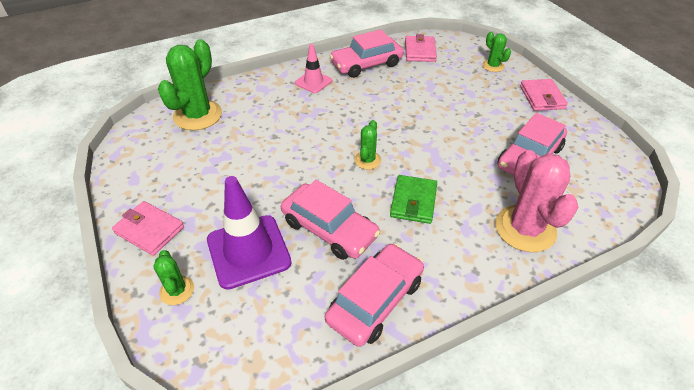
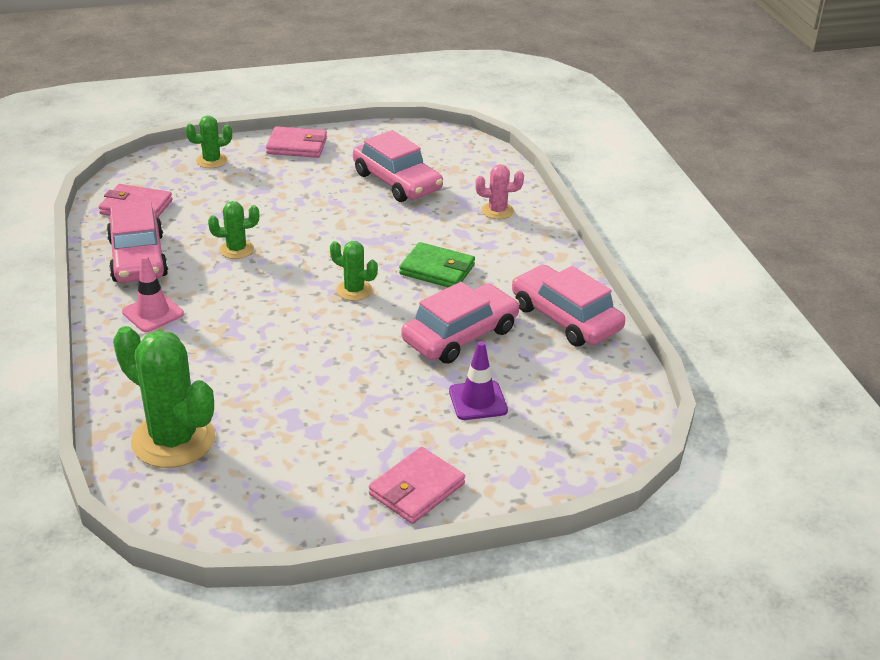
camera: 80 degrees left, 10 degrees down
(177, 290) = (523, 462): green cactus -> green cactus (236, 249)
(248, 251) = (478, 401): purple traffic cone -> purple traffic cone, size x0.57
(525, 229) = (497, 211): pink cactus -> pink cactus, size x0.51

